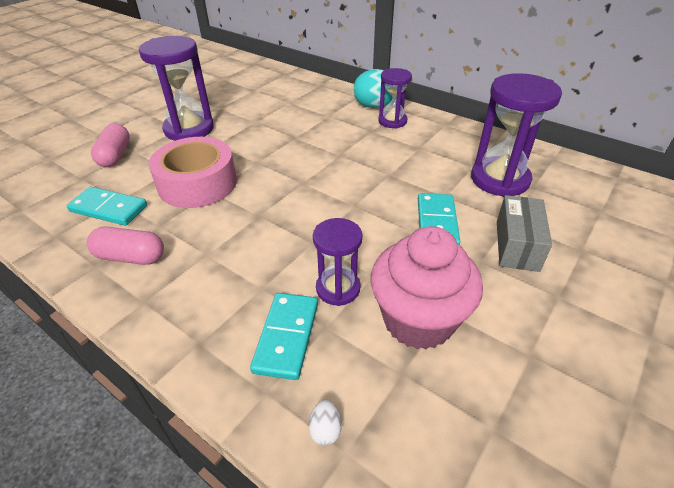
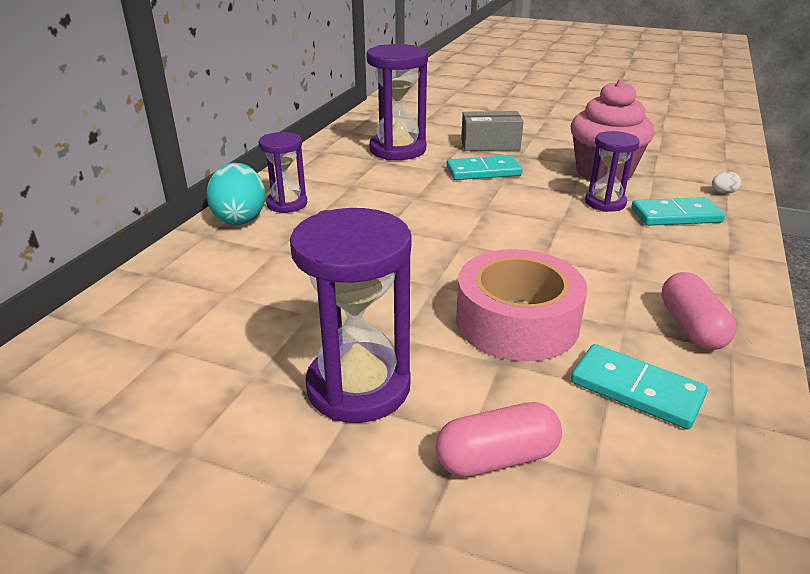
camera: 105 degrees left, 10 degrees down
(108, 209) = (636, 389): turquoise domino -> turquoise domino turned 60 degrees counterclockwise

